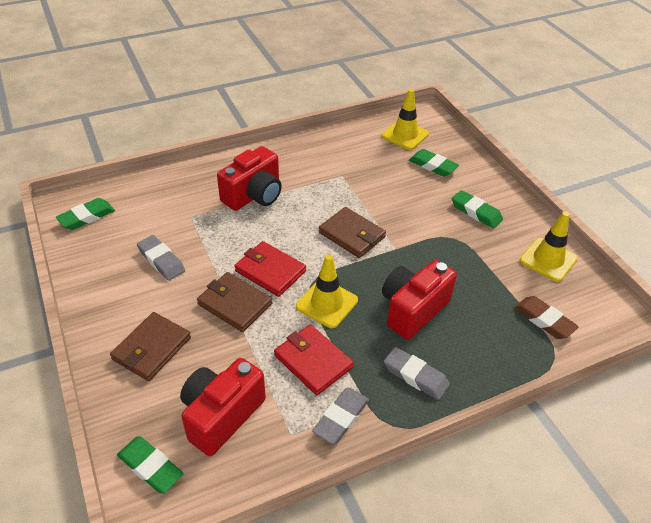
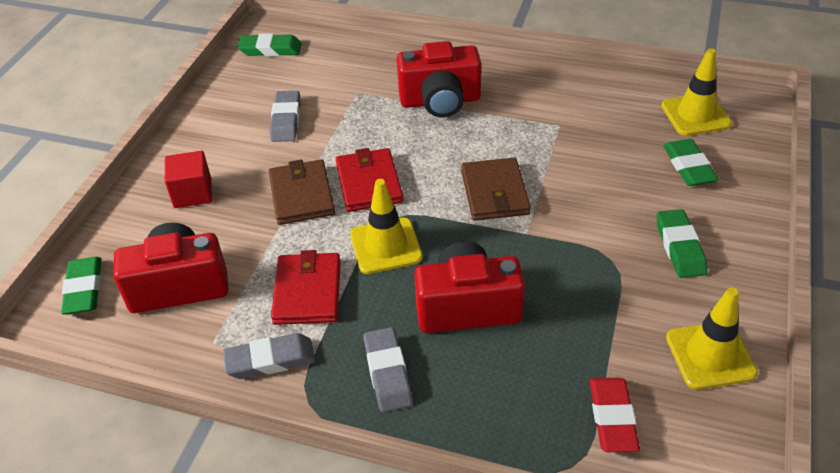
camera: 45 degrees right, 0 degrees up
(152, 348) = (192, 193): brown wallet -> red cube
(544, 320) = (612, 418): brown eraser -> red eraser

